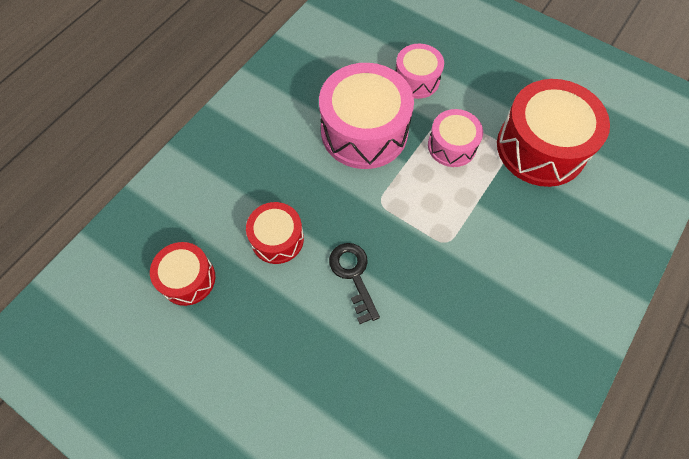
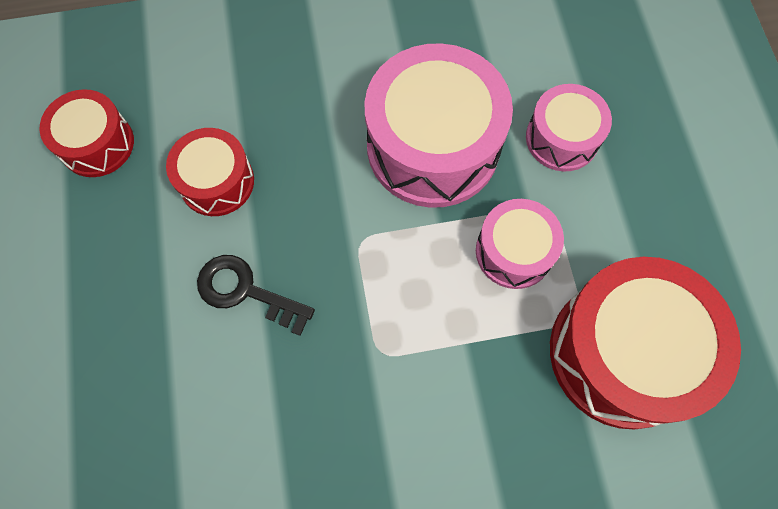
camera: 45 degrees right, 5 degrees up
(353, 275) = (246, 291): black key -> black key turned 90 degrees counterclockwise

